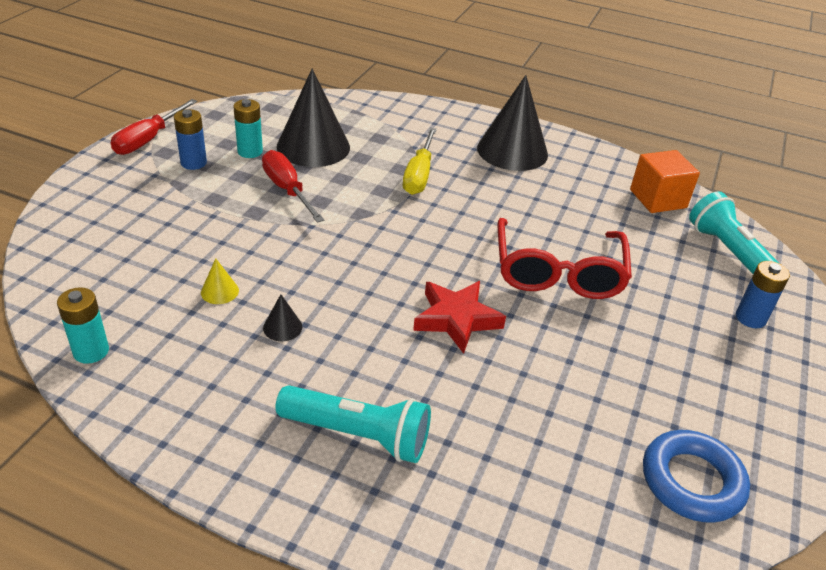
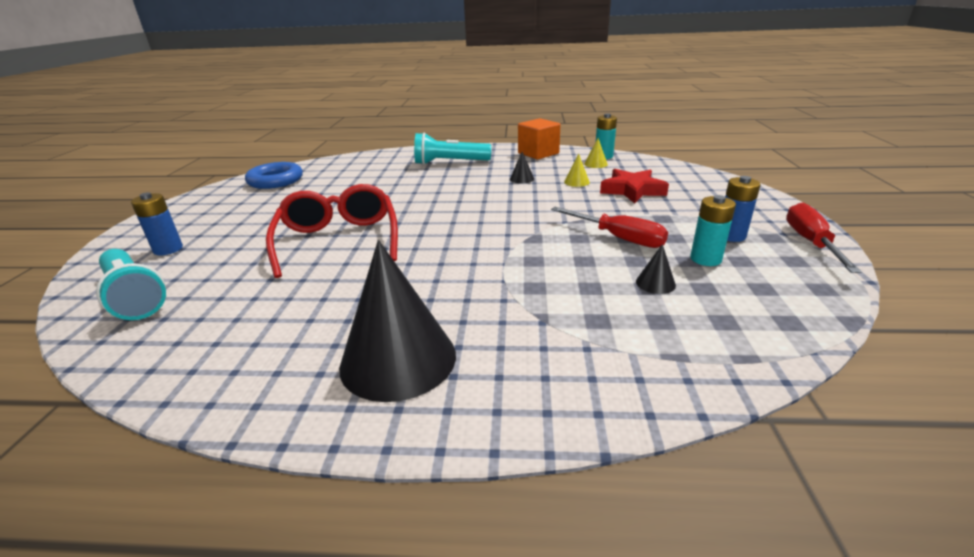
camera: 165 degrees right, 10 degrees down
(135, 330) = (595, 164): none -> yellow cone
(313, 147) = (655, 283): black cone -> black cone, size x0.40
(419, 175) = (507, 286): yellow screwdriver -> none
(456, 319) = (416, 202): red star -> red star (632, 190)
(658, 199) = (182, 342): orange cube -> orange cube (538, 153)

